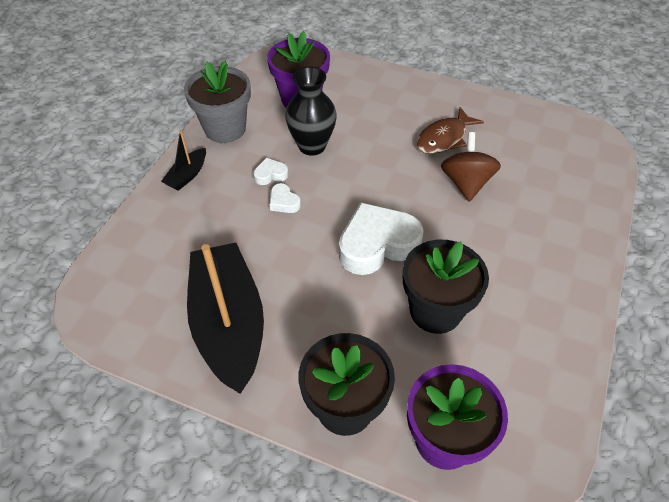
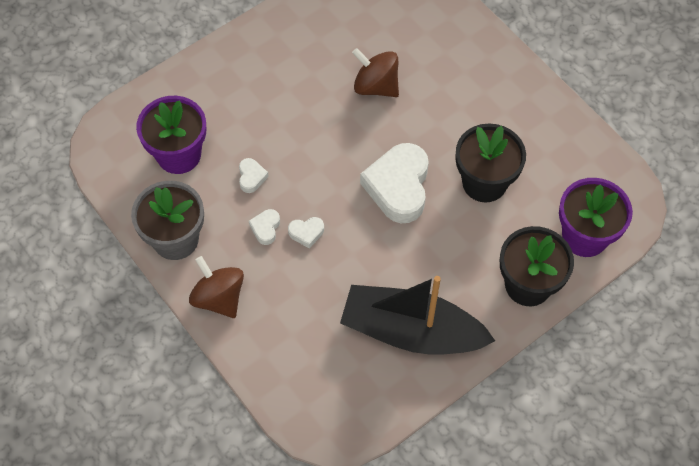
camera: 60 degrees left, 10 degrees up
(187, 175) = (219, 298): black boat -> brown spinning top
(312, 146) = (251, 177): black vase -> white heart
(444, 138) = (314, 70): brown fish -> none

